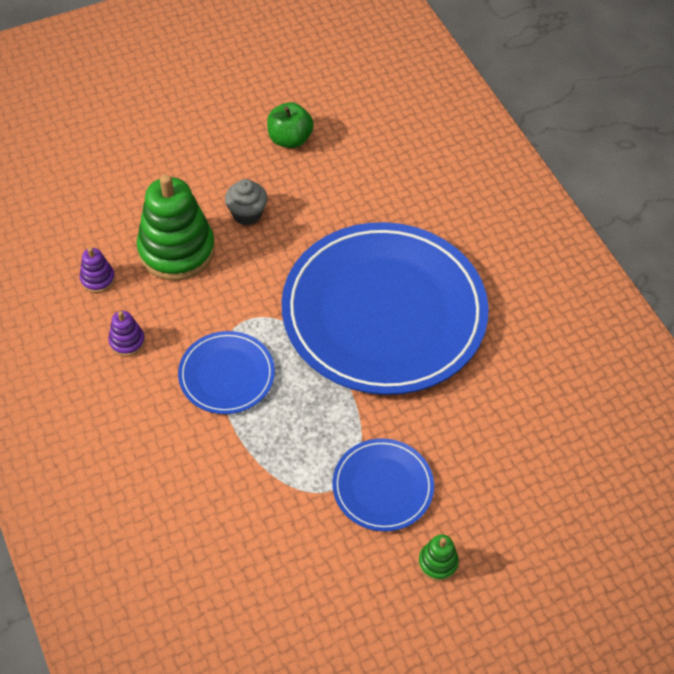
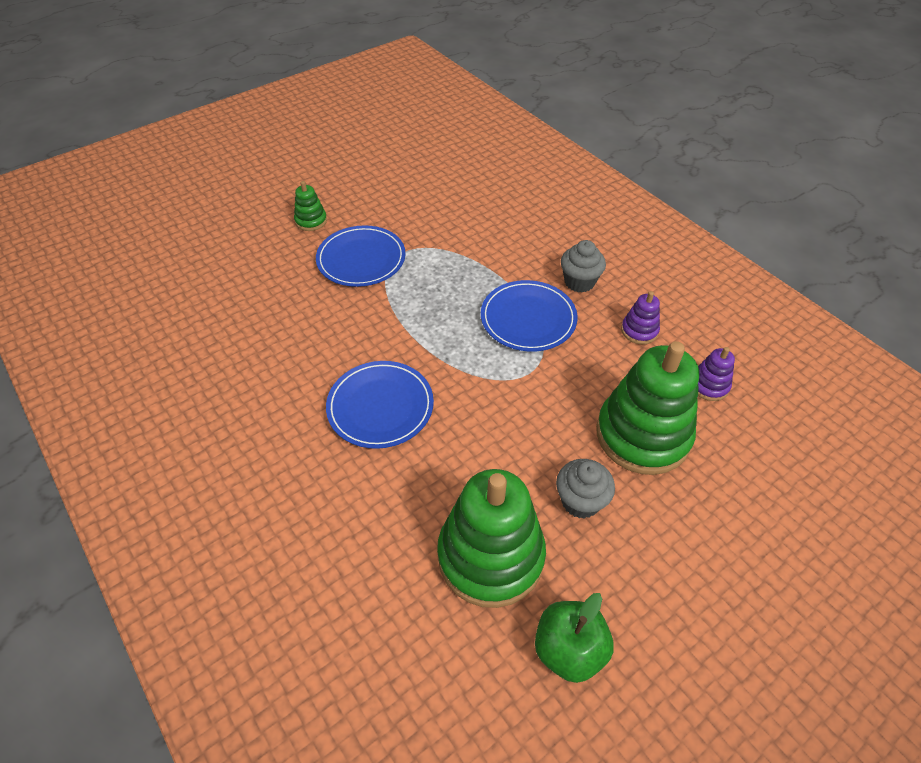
camera: 170 degrees right, 5 degrees down
(156, 409) = (579, 282): none -> grey cupcake
(323, 193) = (490, 556): none -> green stacking toy
(384, 312) = (380, 406): blue plate -> blue plate, size x0.45

